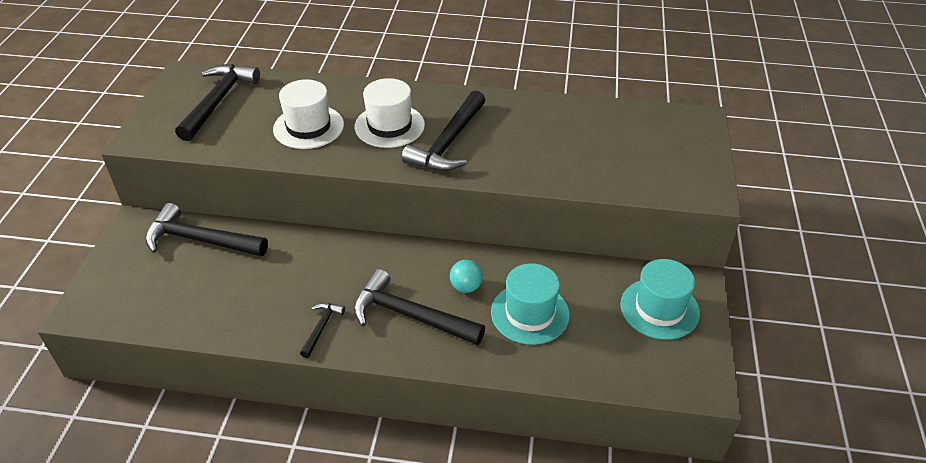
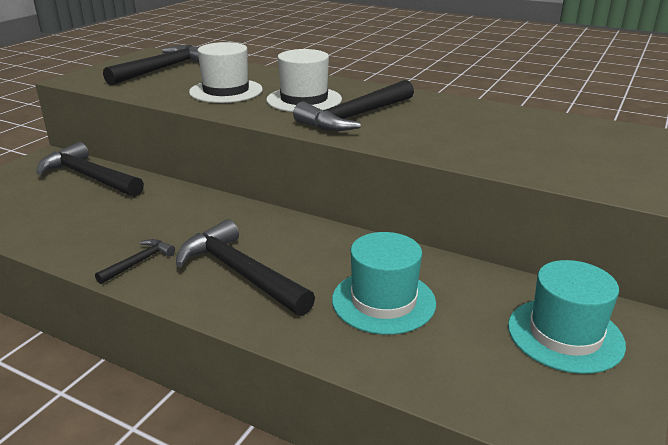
camera: 20 degrees right, 15 degrees down
(466, 287) = (321, 261): turquoise ball -> none

